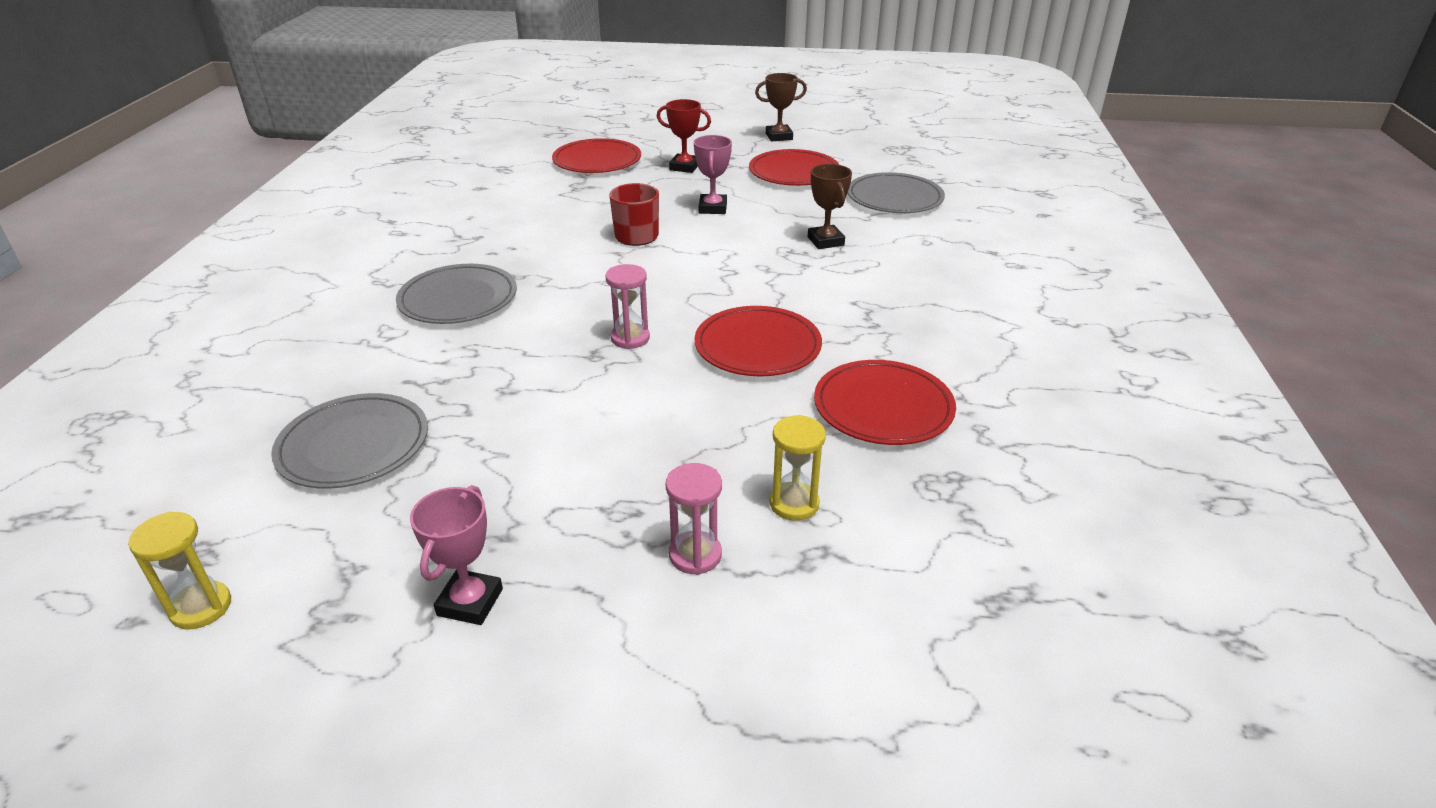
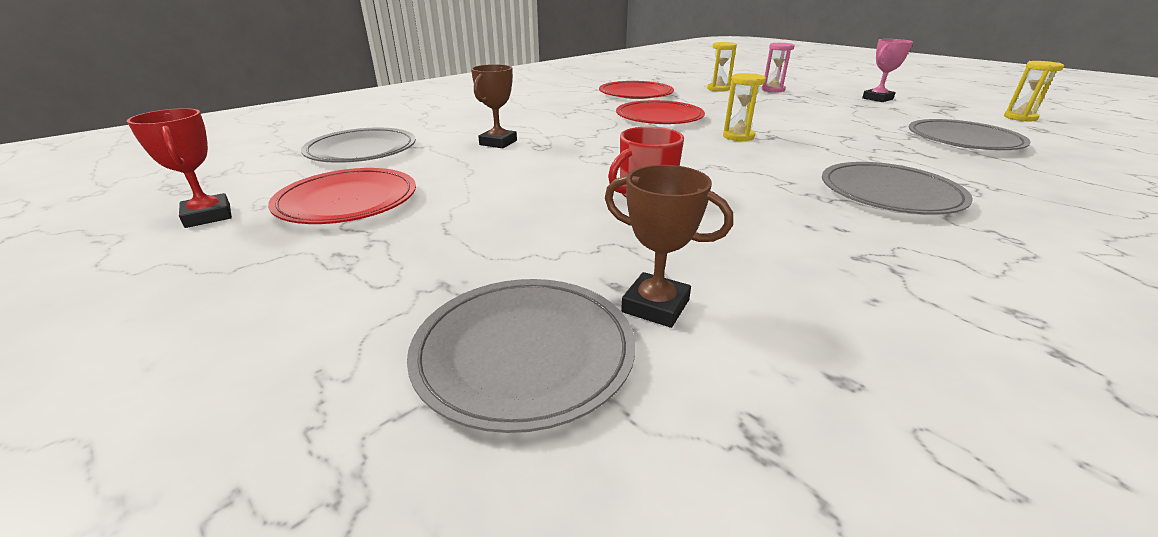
camera: 140 degrees left, 5 degrees down
(597, 161) = (524, 353): red plate -> grey plate
(630, 338) = (738, 136): pink hourglass -> yellow hourglass
(684, 167) = (427, 264): red trophy -> red trophy (208, 216)
(713, 208) = (521, 194): pink trophy -> none
(779, 136) = (180, 265): brown trophy -> brown trophy (655, 306)

